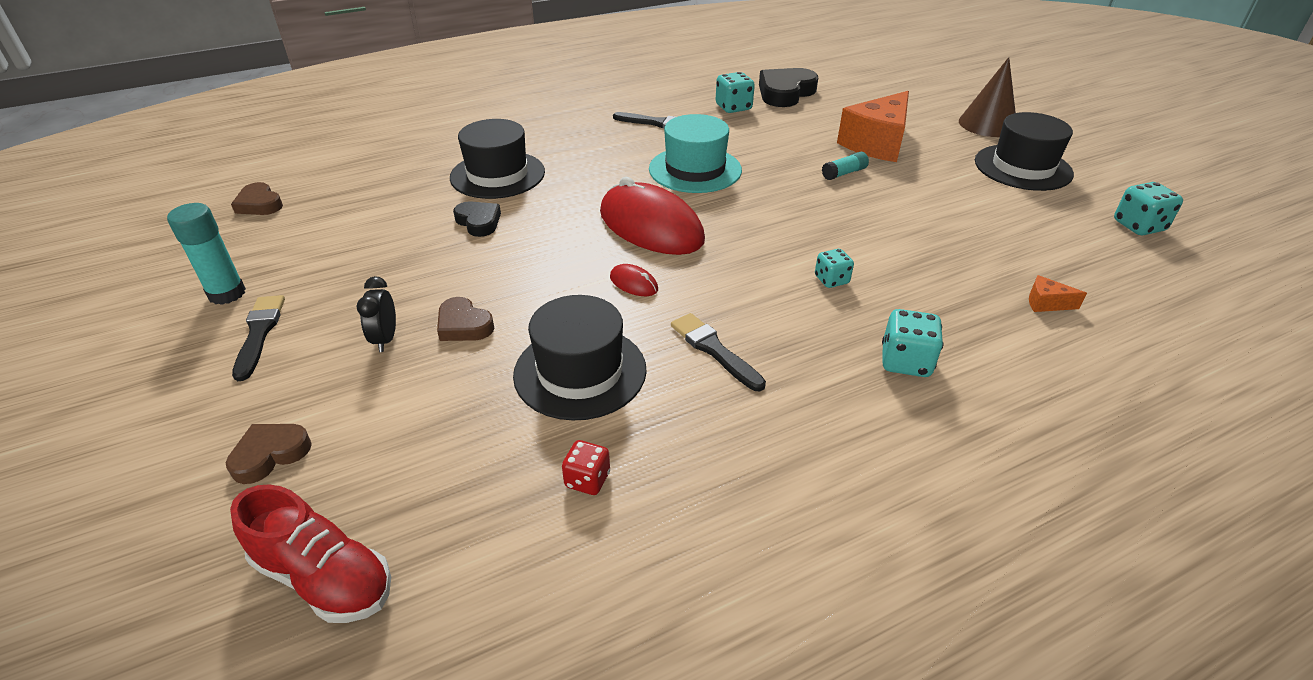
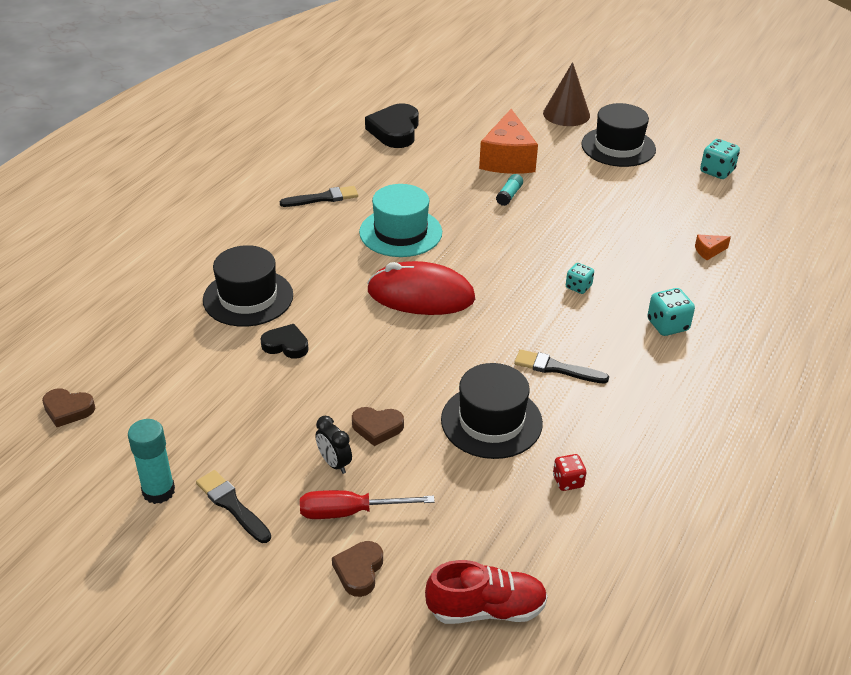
camera: 35 degrees left, 0 degrees up
(338, 392) = (350, 512): none -> red screwdriver
(633, 283) = (457, 345): red mouse -> none
(733, 107) = (369, 160): turquoise dice -> none

